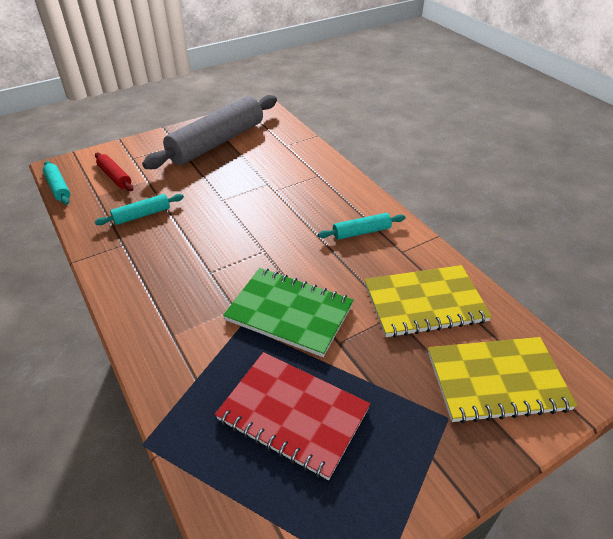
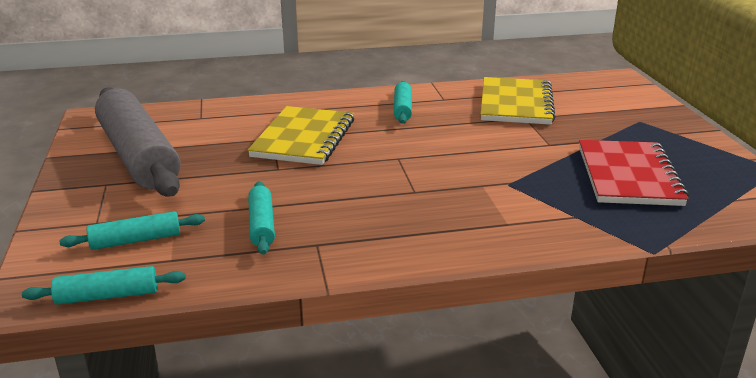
camera: 70 degrees left, 15 degrees down
(115, 177) = (136, 240): red rolling pin -> turquoise rolling pin
(289, 313) = (502, 159): green notebook -> none
(293, 414) = (628, 176): red notebook -> red notebook turned 45 degrees counterclockwise
(496, 381) = (608, 99): yellow notebook -> yellow notebook (303, 138)

